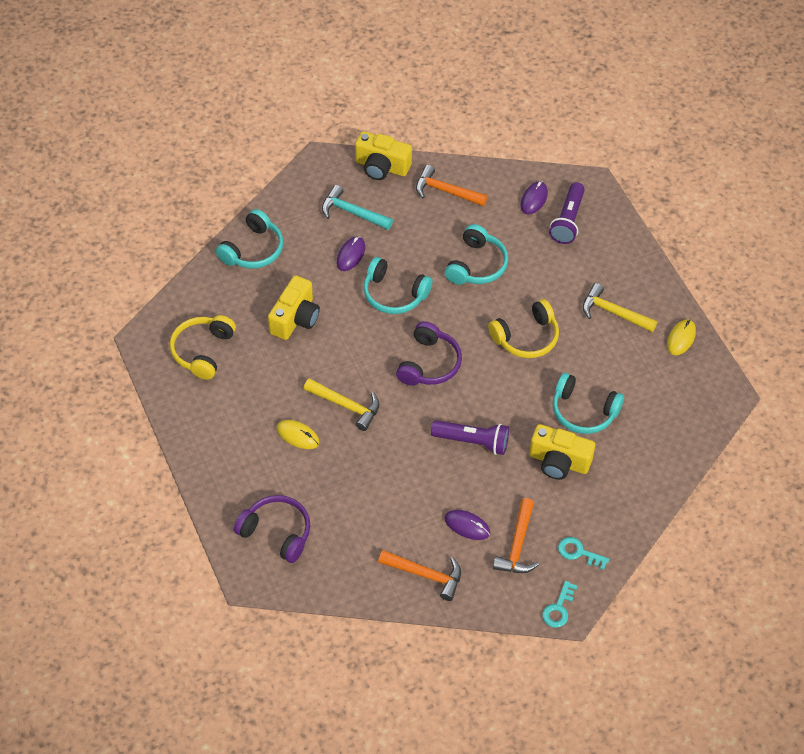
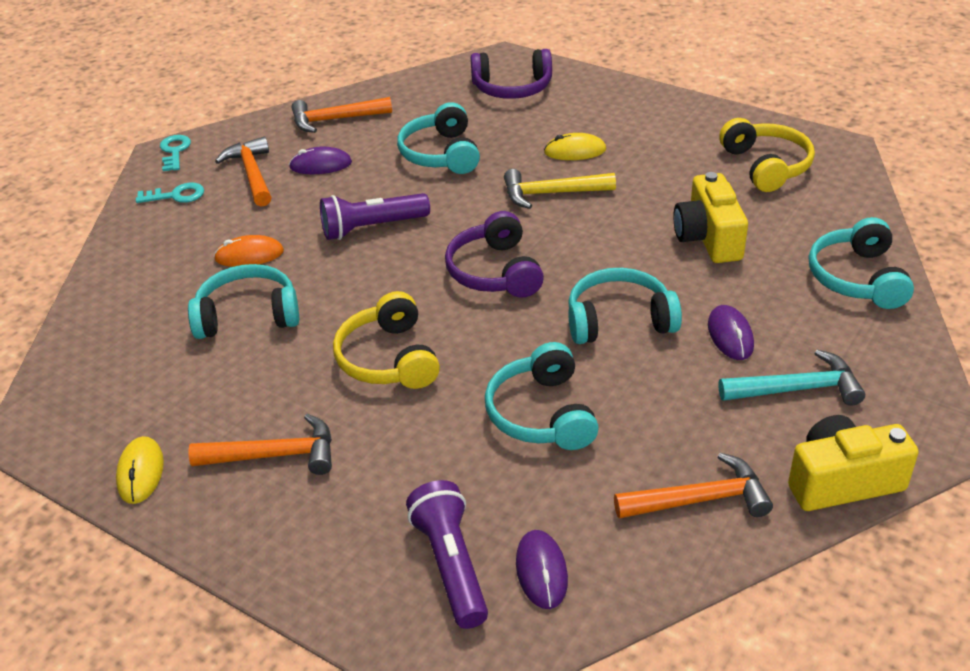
camera: 150 degrees right, 15 degrees down
(382, 487) = (441, 154): none -> turquoise headphones
(526, 337) = (388, 359): yellow headphones -> yellow headphones turned 45 degrees counterclockwise
(559, 462) = (249, 255): yellow camera -> orange mouse
(613, 312) = (274, 455): yellow hammer -> orange hammer

